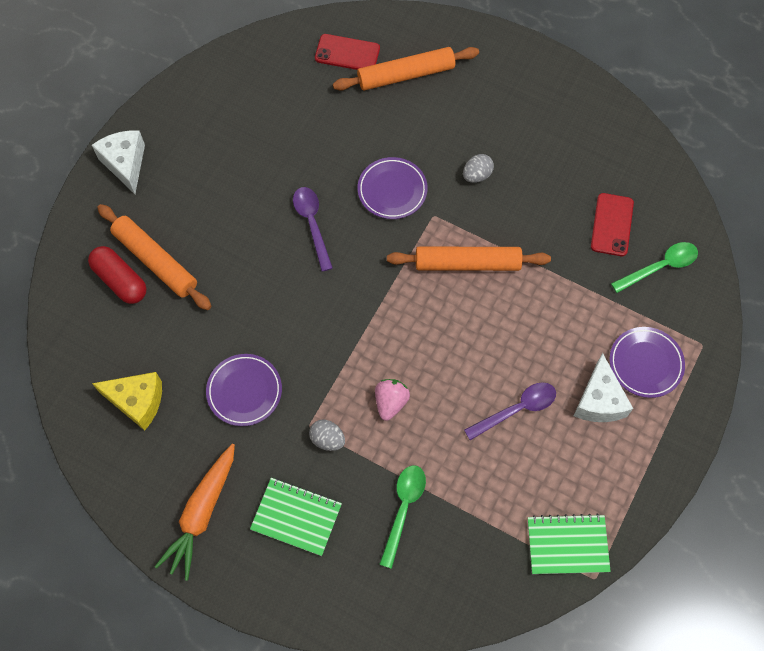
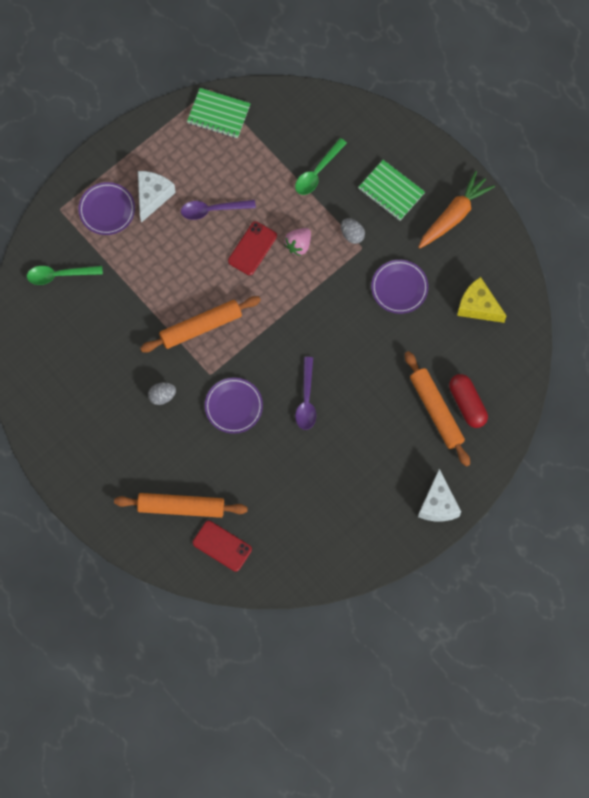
camera: 160 degrees left, 5 degrees up
(467, 263) = (200, 327): orange rolling pin -> orange rolling pin turned 45 degrees counterclockwise
(612, 225) = (78, 319): red phone -> red phone (252, 248)

